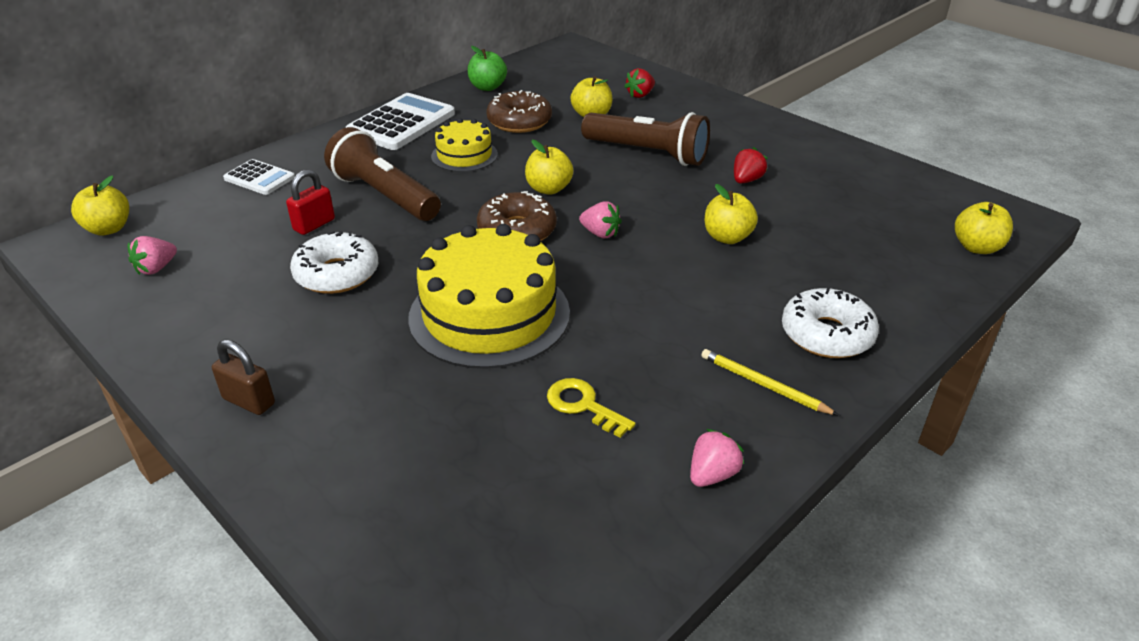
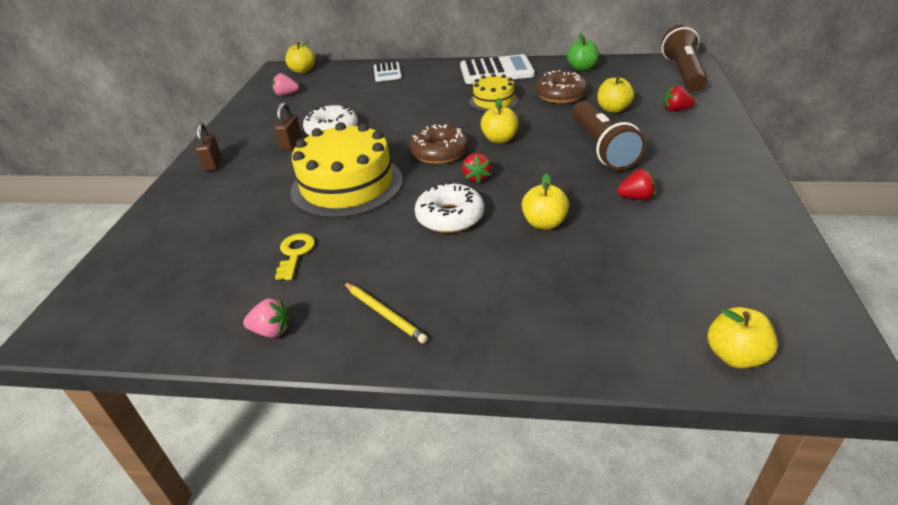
camera: 55 degrees right, 0 degrees up
(312, 316) = (291, 143): none -> brown padlock
(314, 225) = (366, 104): red padlock -> none
(384, 195) = (418, 104): brown flashlight -> brown flashlight (683, 73)
(600, 233) = (476, 178): pink strawberry -> red strawberry
(763, 385) = (384, 314): yellow pencil -> yellow pencil turned 135 degrees clockwise
(826, 334) = (479, 318): white donut -> white donut (450, 217)

